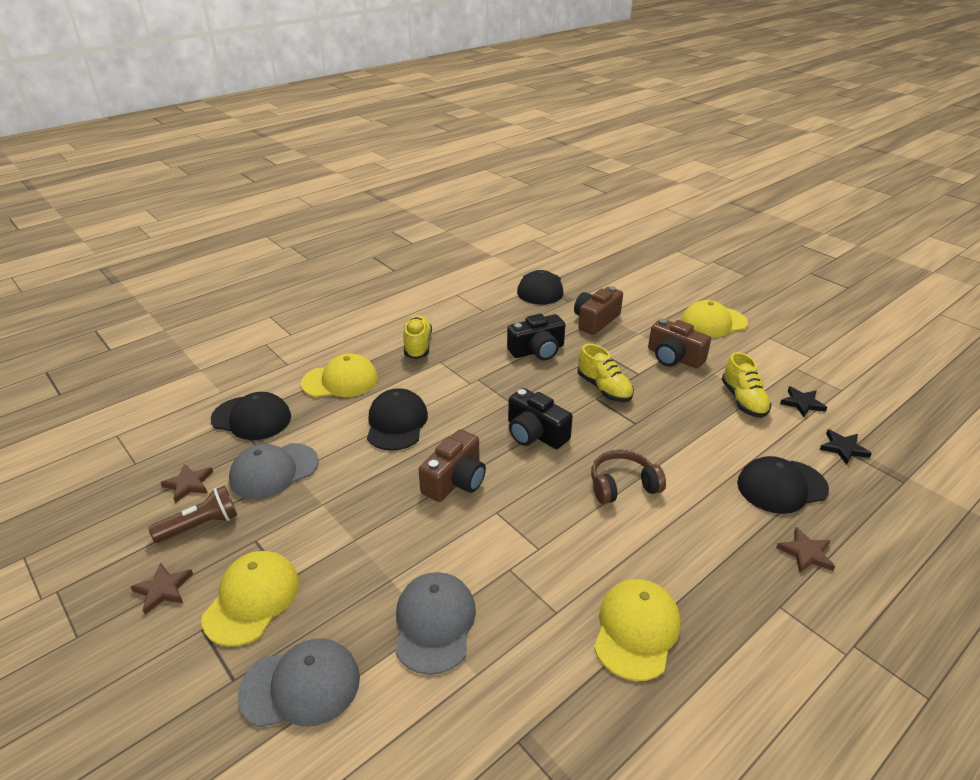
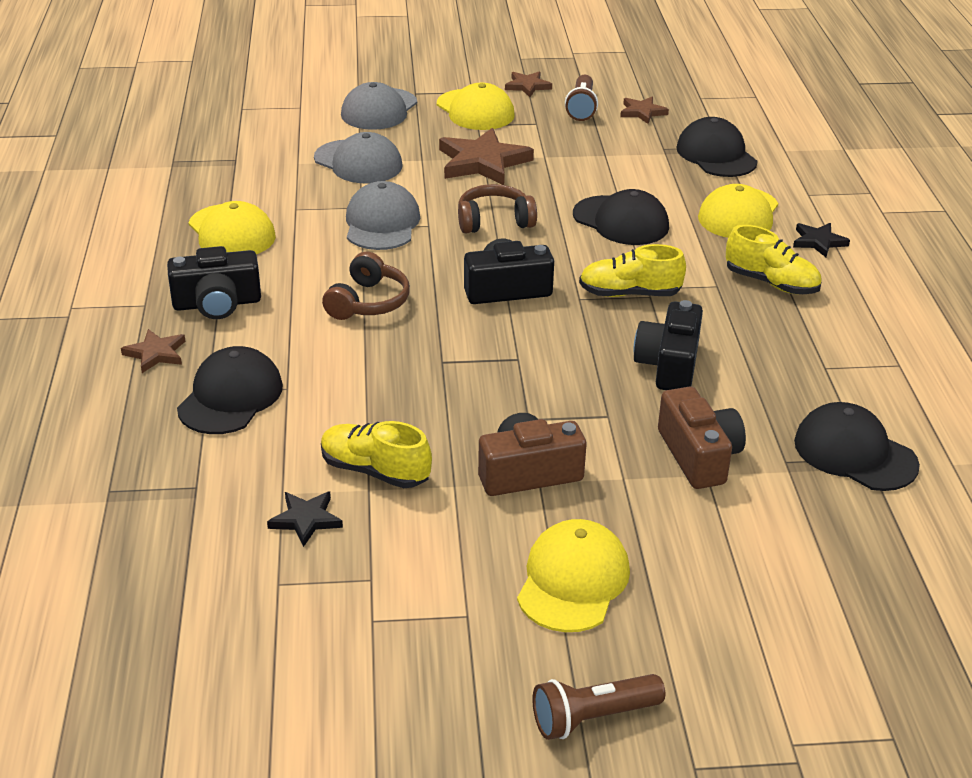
camera: 125 degrees right, 0 degrees up
(252, 418) = (716, 155): black cap -> black cap turned 105 degrees clockwise
(274, 471) = (616, 147): grey cap -> grey cap (382, 223)
(363, 536) = (482, 162): none -> brown star
(455, 480) = (494, 221): brown camera -> brown headphones
(604, 388) = (529, 374): yellow shoe -> yellow shoe (629, 294)
(723, 563) = (217, 303): none -> black camera
(762, 297) = (592, 717): none -> brown flashlight
(843, 448) = (204, 487): black star -> black star (818, 242)

